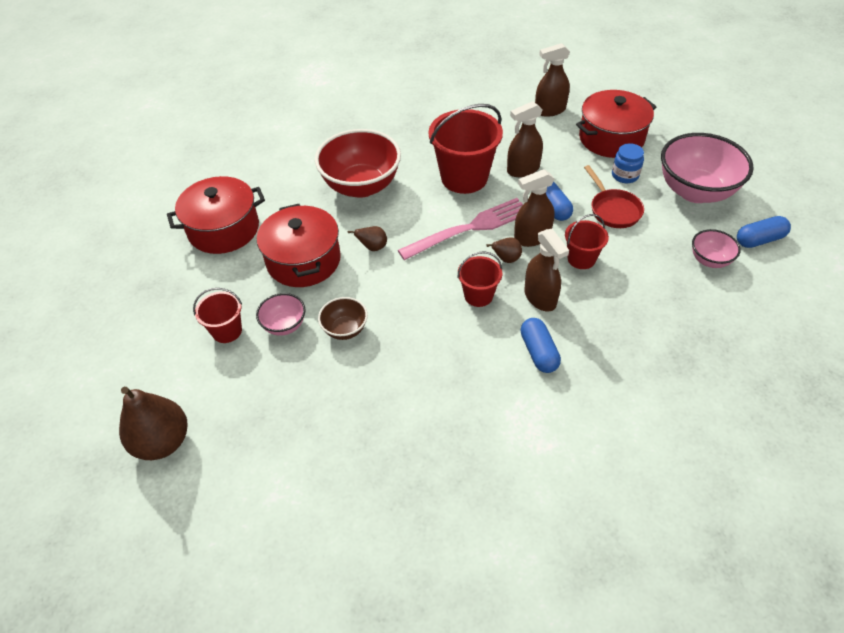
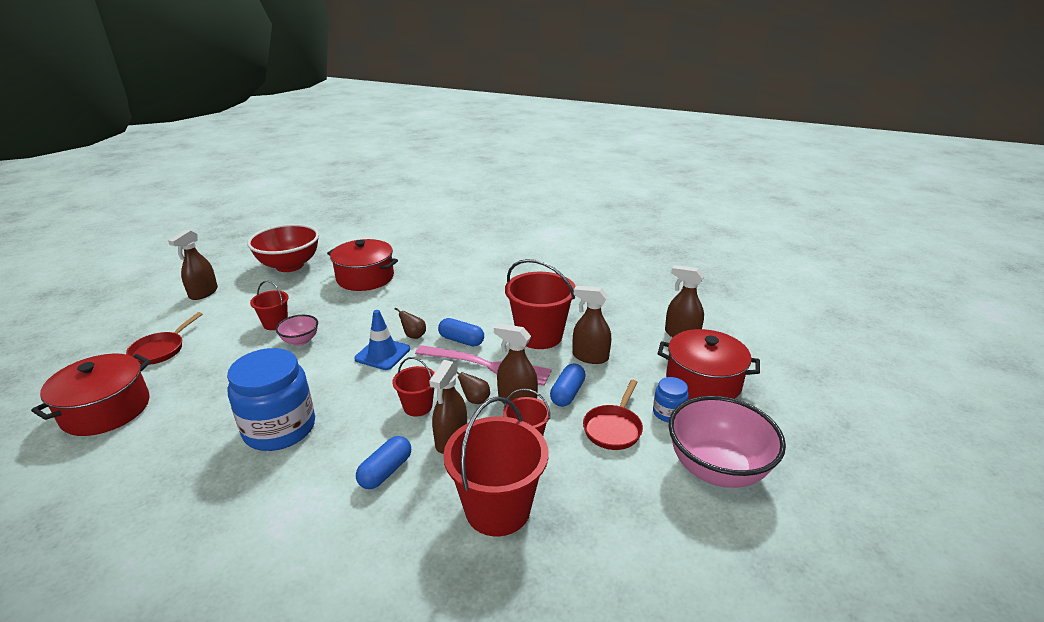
camera: 45 degrees right, 20 degrees down
(76, 366) = (203, 293): none -> brown spray bottle
(162, 442) = (160, 350): brown pear -> red pan
(303, 260) = (369, 317): red pot -> red pot (106, 410)
(345, 329) = (319, 365): brown bowl -> none
(361, 186) = (469, 301): red bowl -> red bowl (289, 266)
(377, 280) = (382, 354): none -> blue traffic cone
(414, 395) = (280, 428): none -> blue jar
(635, 312) = (497, 509): none -> red bucket
(709, 260) = (633, 528): pink bowl -> none
(759, 240) = (718, 555): blue capsule -> blue capsule (461, 340)

